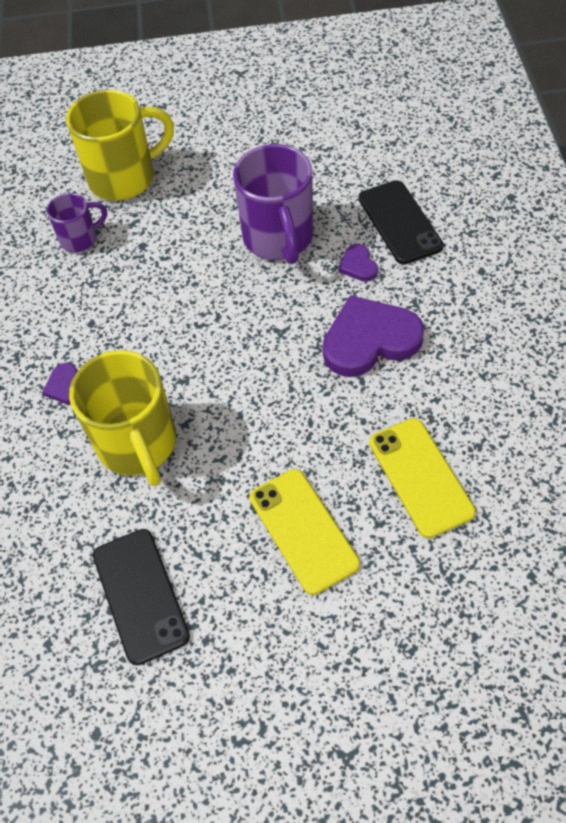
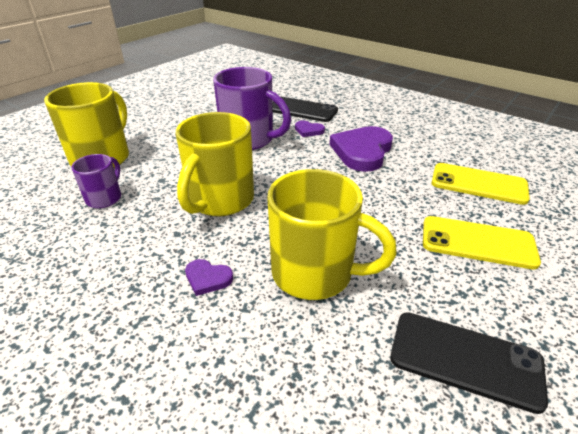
camera: 50 degrees left, 20 degrees down
(158, 310) = (220, 201): none -> yellow mug

